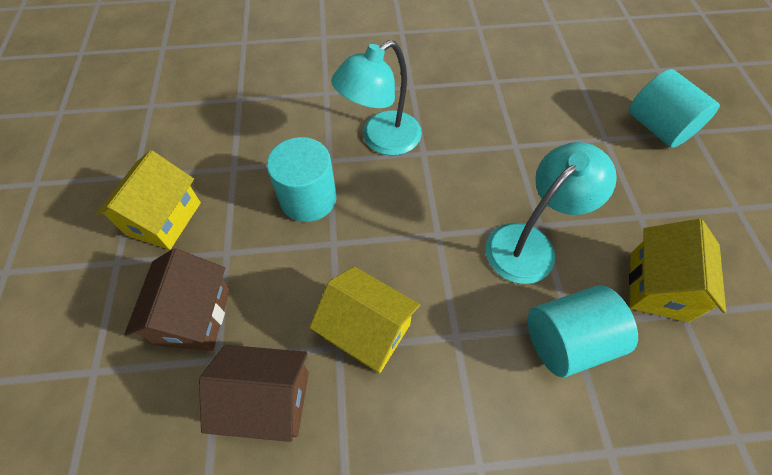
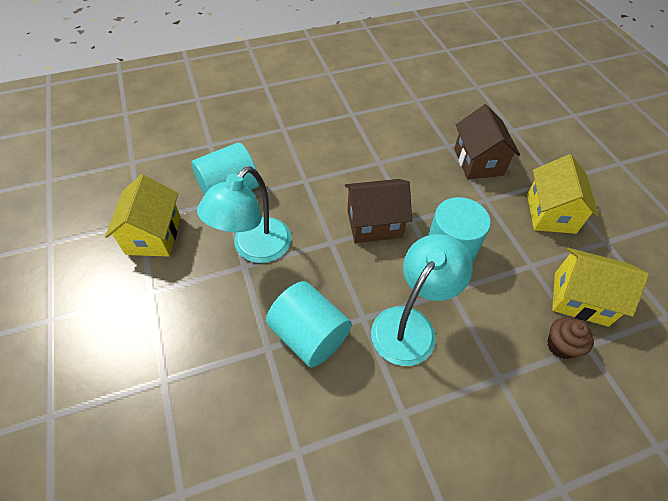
camera: 165 degrees right, 5 degrees down
(261, 102) = (561, 346): none -> brown cupcake
(268, 400) = (408, 134): brown house -> brown house (374, 223)
(367, 331) = (364, 173): yellow house -> yellow house (580, 298)
(658, 127) = (94, 413): turquoise cylinder -> turquoise cylinder (309, 335)

